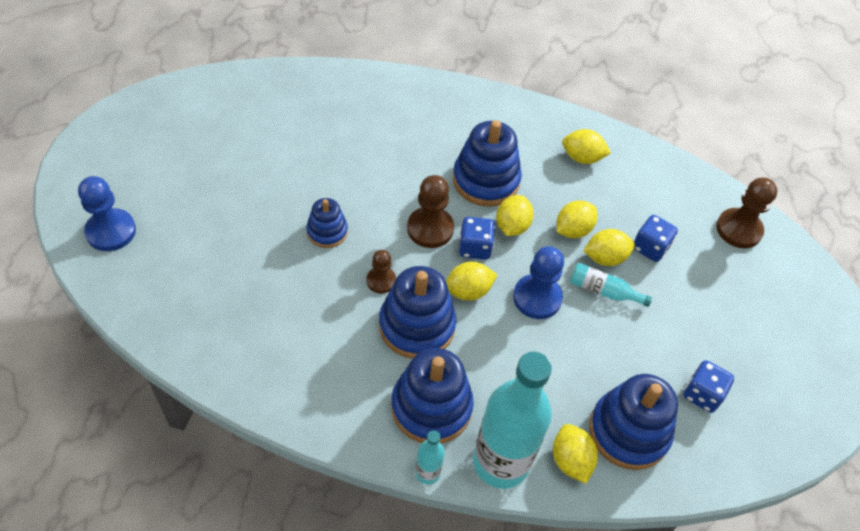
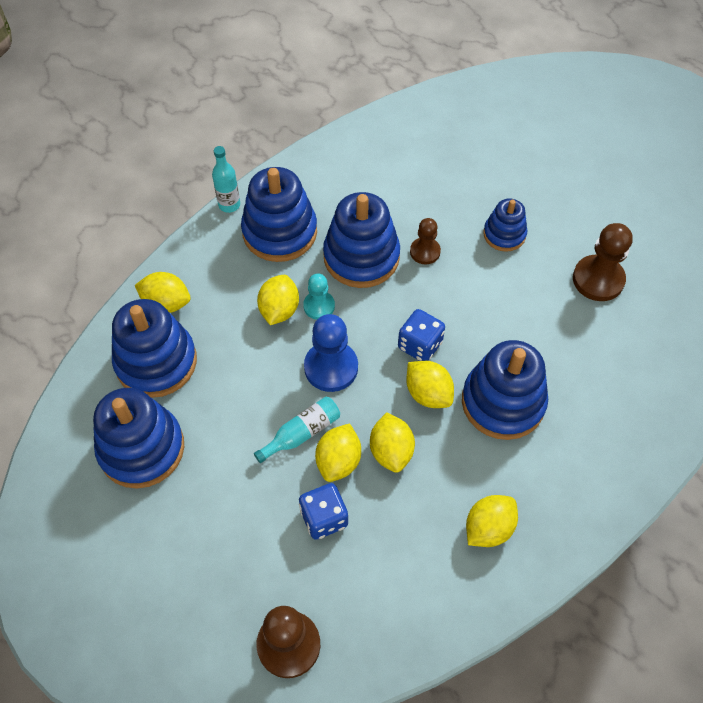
camera: 125 degrees right, 5 degrees up
(111, 231) = (581, 91): blue pawn -> none
(430, 229) = (464, 318): brown pawn -> brown pawn (598, 279)
(468, 291) = (373, 314): yellow lemon -> yellow lemon (279, 310)
(488, 334) = (319, 306): none -> turquoise pawn
(501, 462) = (201, 255): turquoise bottle -> none
(702, 394) = (141, 448): blue dice -> blue stacking toy

